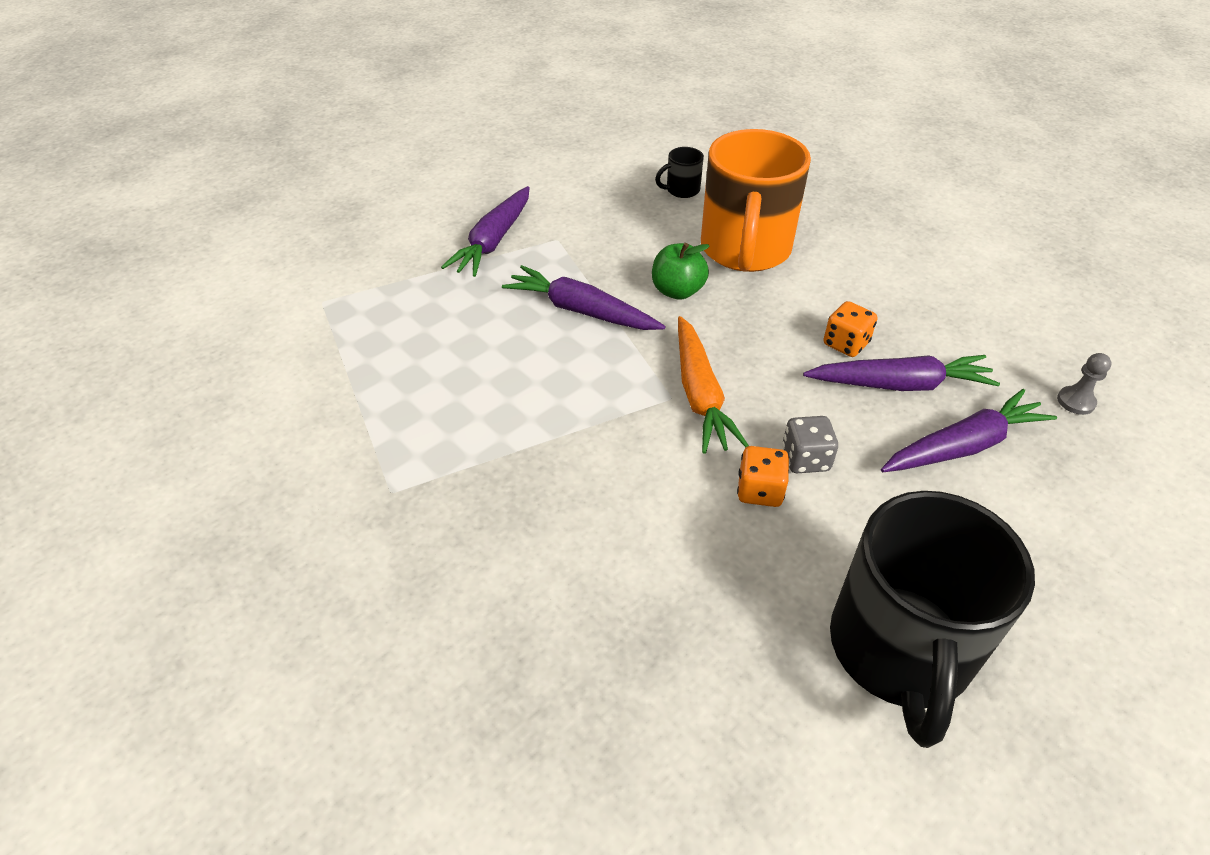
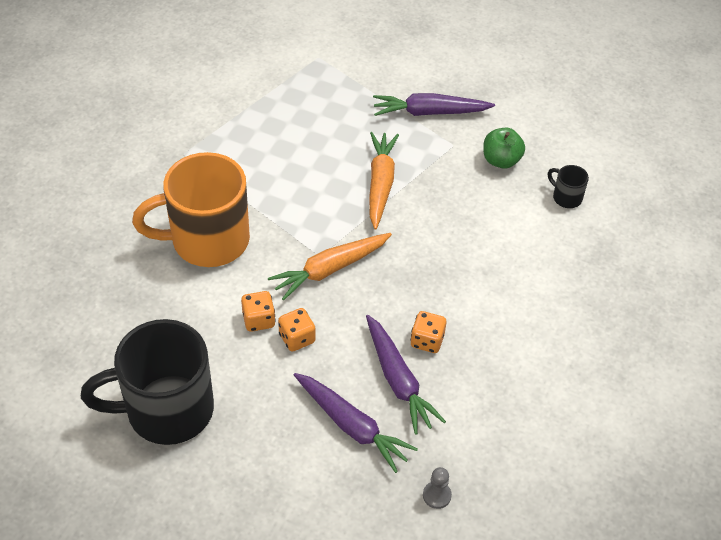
camera: 65 degrees right, 5 degrees up
(581, 311) = (380, 184): purple carrot -> orange carrot
(677, 291) = (432, 229): green apple -> green apple (501, 160)
(745, 250) = (507, 256): orange mug -> orange mug (207, 240)
(805, 459) = (297, 338): grey dice -> orange dice

